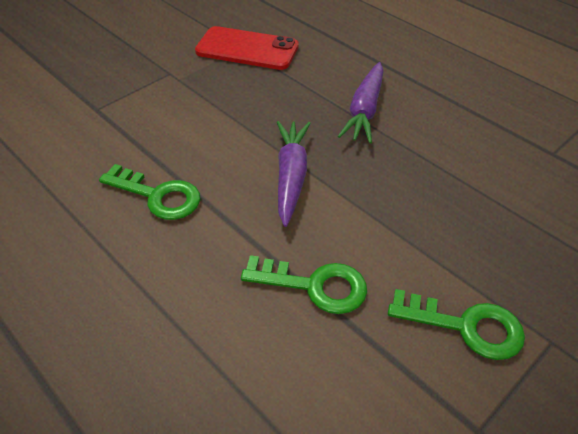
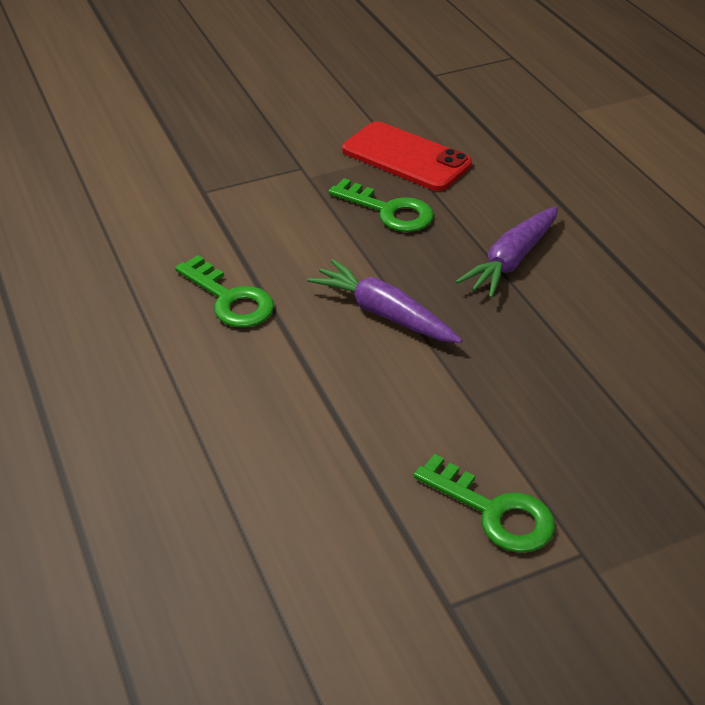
camera: 20 degrees right, 5 degrees down
(291, 176) = (384, 313): purple carrot -> purple carrot turned 75 degrees counterclockwise
(314, 286) = (351, 429): green key -> green key (389, 211)

